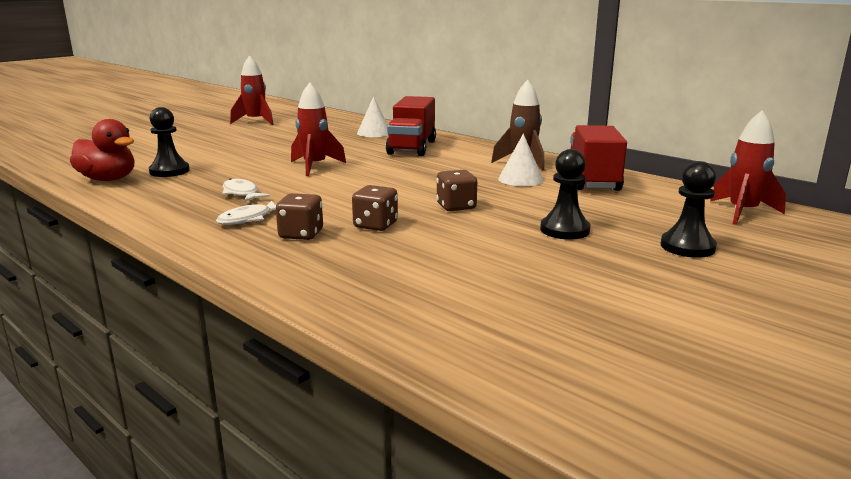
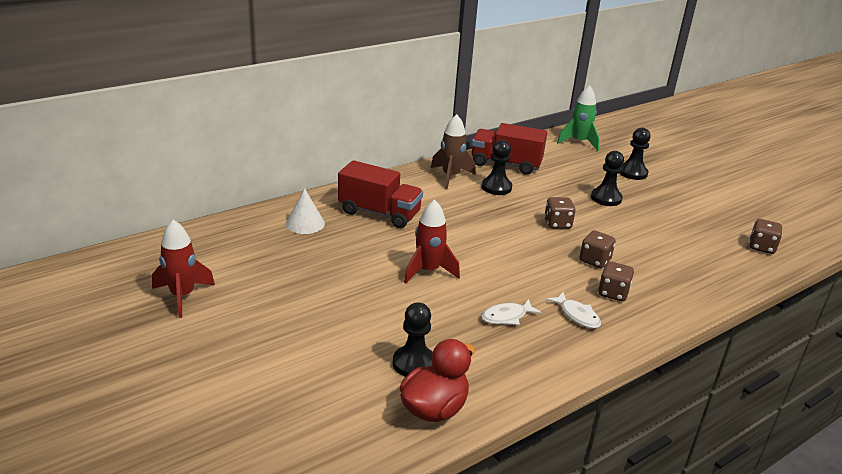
camera: 80 degrees left, 10 degrees up
(516, 350) = (761, 247): none -> brown dice
(520, 179) = (496, 187): white cone -> black pawn
(742, 212) = (578, 142): red rocket -> green rocket

